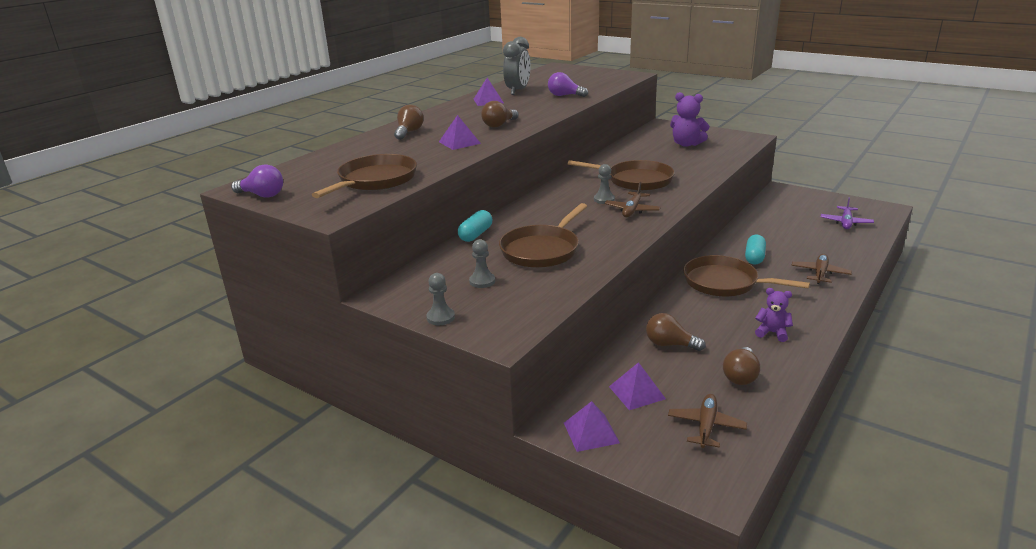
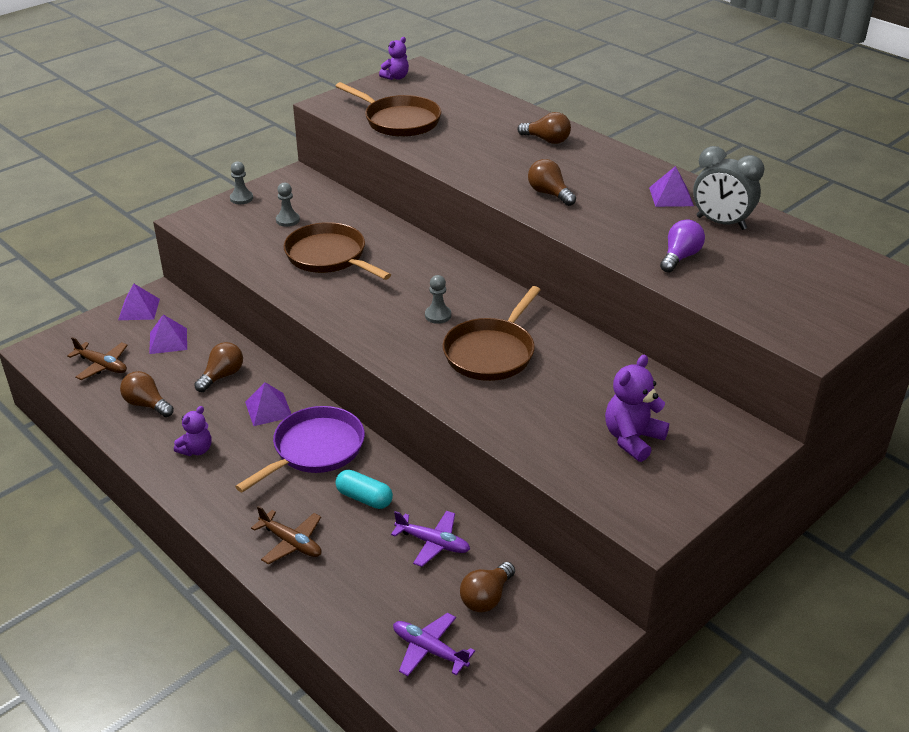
camera: 100 degrees right, 10 degrees up
(262, 195) = (396, 77): purple light bulb -> purple teddy bear
(459, 142) = (492, 165): purple pyramid -> purple pyramid (268, 409)
(476, 234) = (388, 225): turquoise capsule -> none
(632, 210) = (395, 329): brown plane -> none
(725, 283) = (315, 450): brown pan -> purple pan
(769, 232) = (433, 543): none -> purple plane
(793, 214) = (486, 597): none -> brown light bulb

